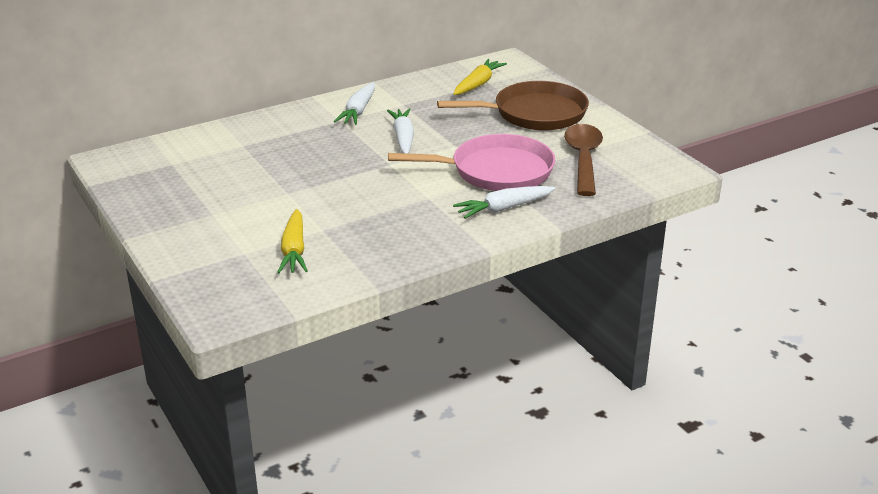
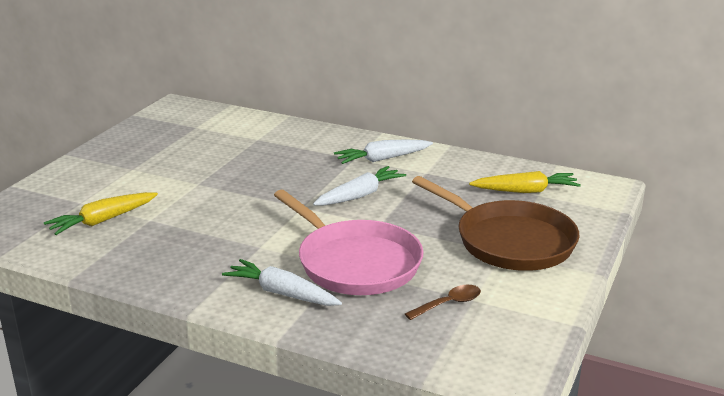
camera: 55 degrees right, 5 degrees down
(583, 159) = (449, 304): brown spoon -> brown spoon, size x0.50

